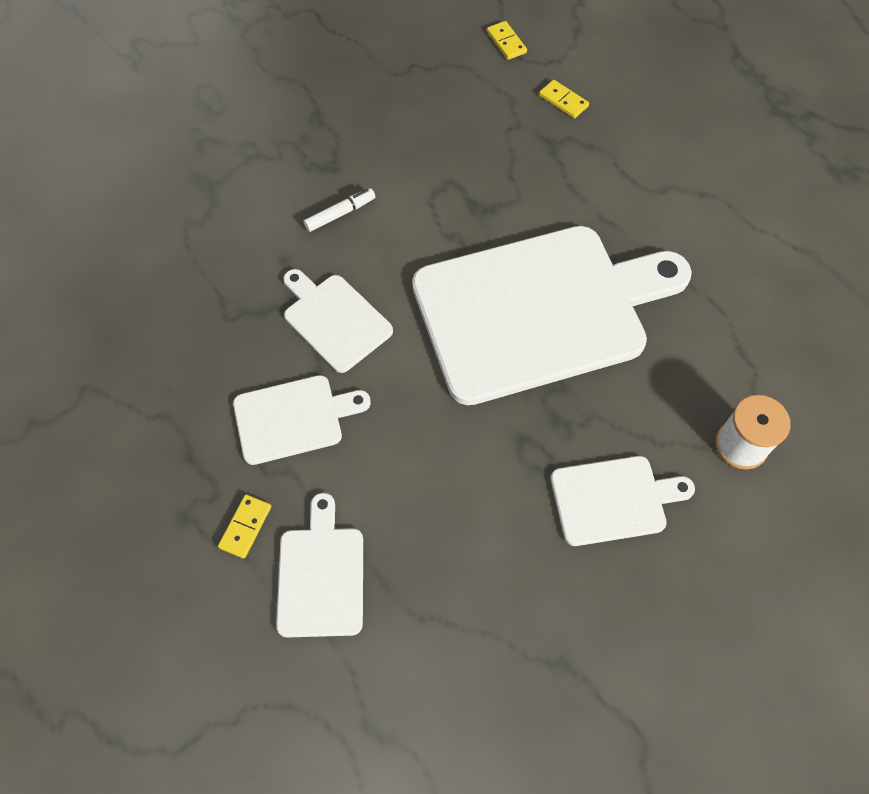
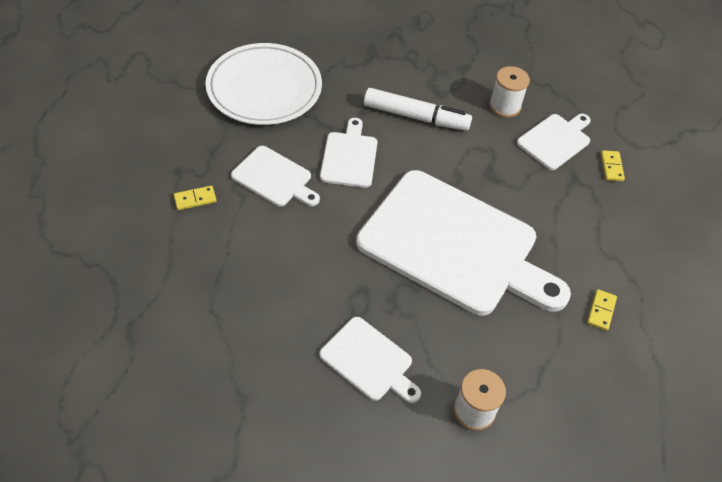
camera: 45 degrees right, 10 degrees down
(147, 331) = (264, 88): none -> white plate
(321, 575) = (197, 249): white cutting board -> white cutting board (555, 140)
(340, 214) = (416, 117): white marker -> white marker, size x1.98
(404, 124) = (504, 106): none -> white spool
(506, 42) = (618, 115): yellow domino -> yellow domino (601, 311)

